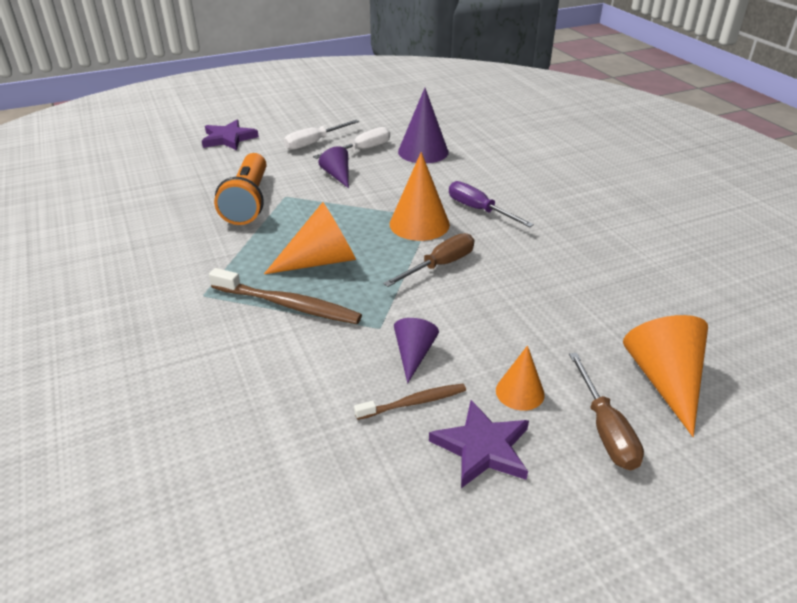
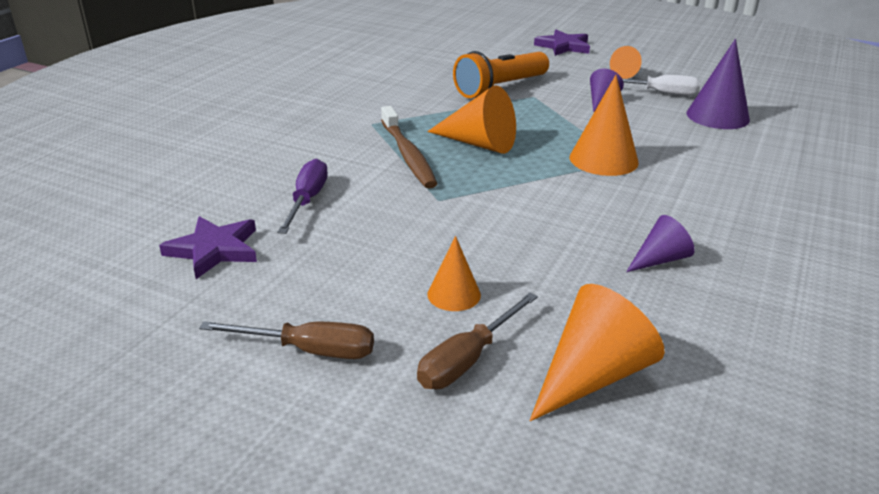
camera: 50 degrees right, 5 degrees down
(314, 143) = (627, 73): white screwdriver -> orange cone
(413, 354) = (428, 227): purple cone -> purple cone (659, 259)
(414, 402) = (373, 249): brown toothbrush -> none
(440, 265) = (562, 192): brown screwdriver -> brown screwdriver (309, 350)
(479, 210) = (681, 176): purple screwdriver -> purple screwdriver (307, 200)
(482, 447) = (362, 301): purple star -> purple star (214, 250)

